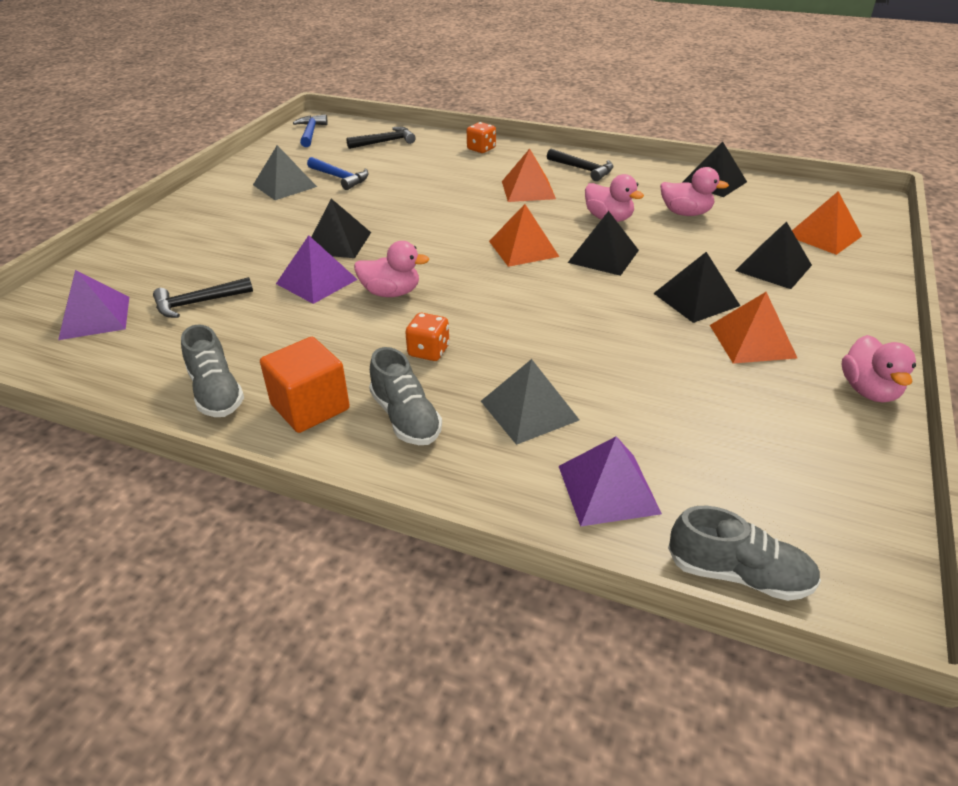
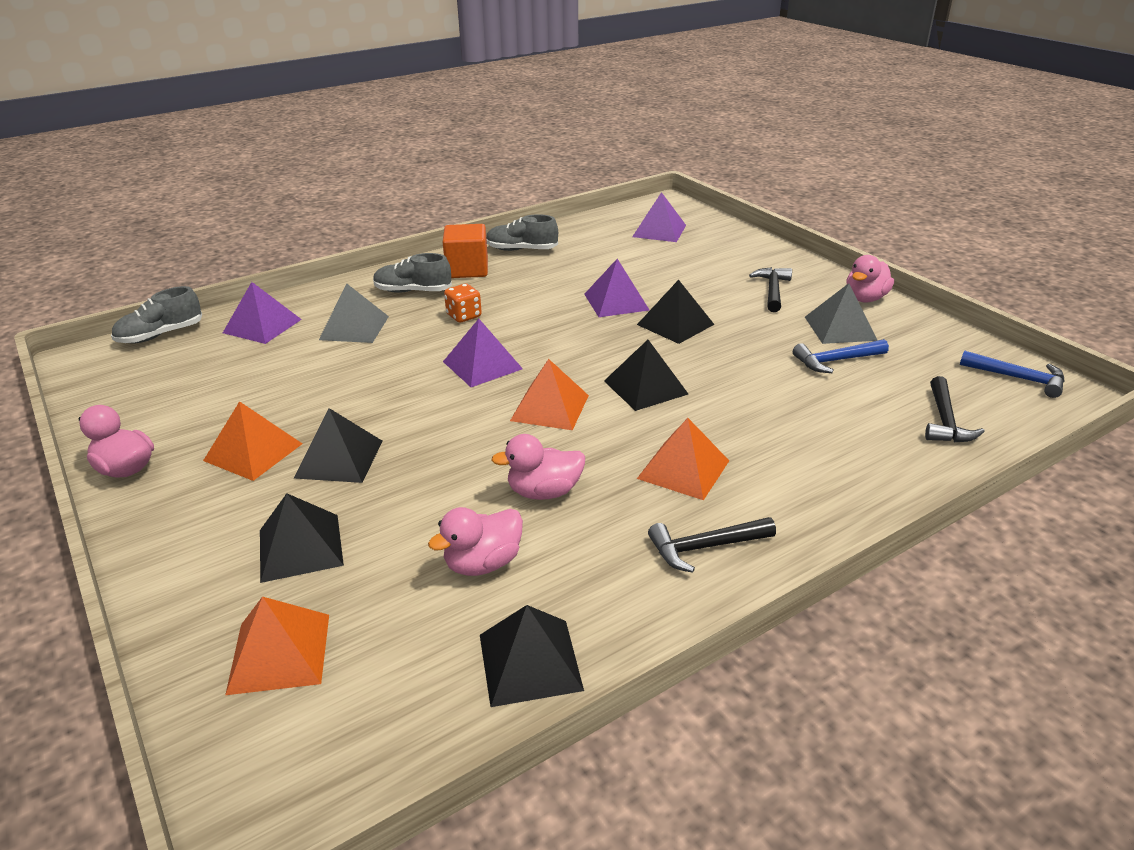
camera: 125 degrees right, 5 degrees down
(198, 303) = (638, 259): black hammer -> black hammer (772, 291)
(391, 293) = (559, 324): pink duck -> pink duck (865, 299)
(481, 149) = (860, 488): orange dice -> none
(503, 299) = (482, 365): none -> purple pyramid
(603, 256) = (476, 446): black pyramid -> black pyramid (645, 387)

